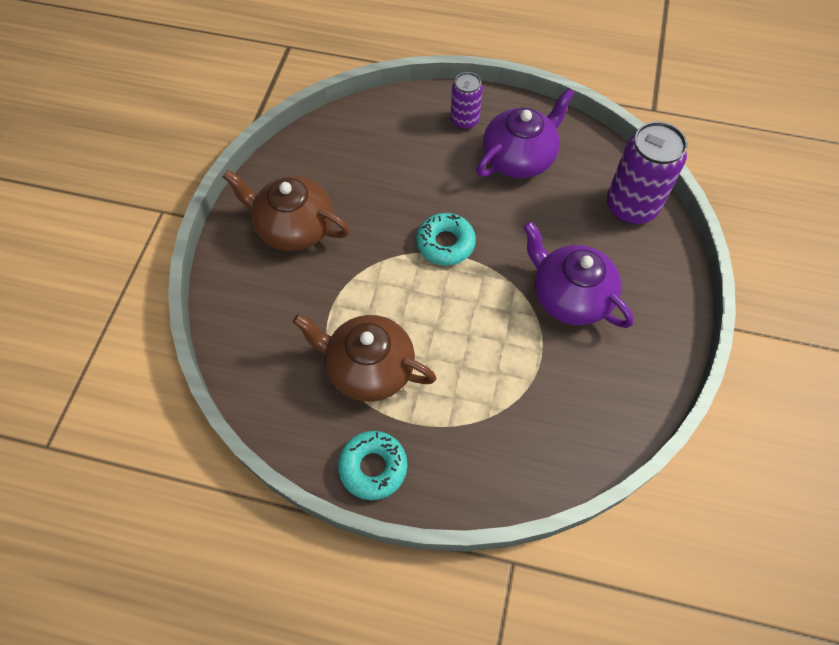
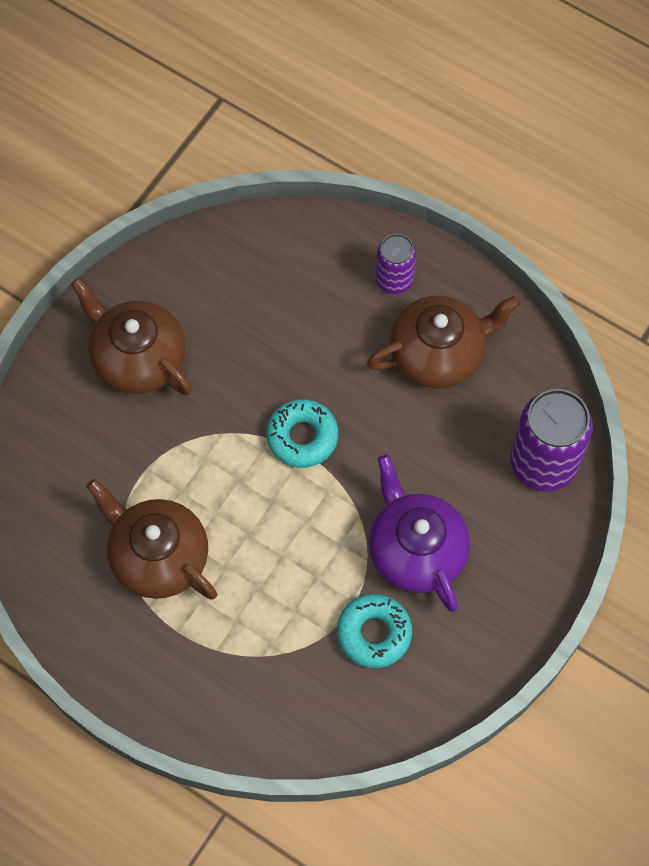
camera: 20 degrees right, 5 degrees up
(373, 467) = (121, 665): turquoise donut -> turquoise donut (374, 633)
(519, 158) = (438, 354): purple teapot -> brown teapot

